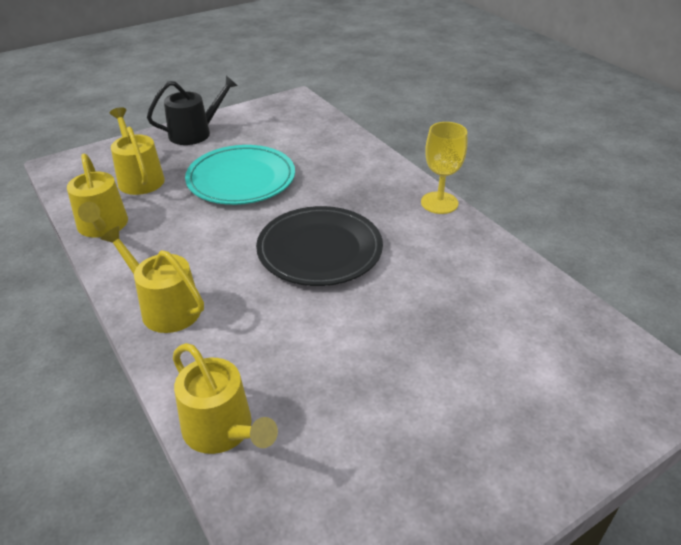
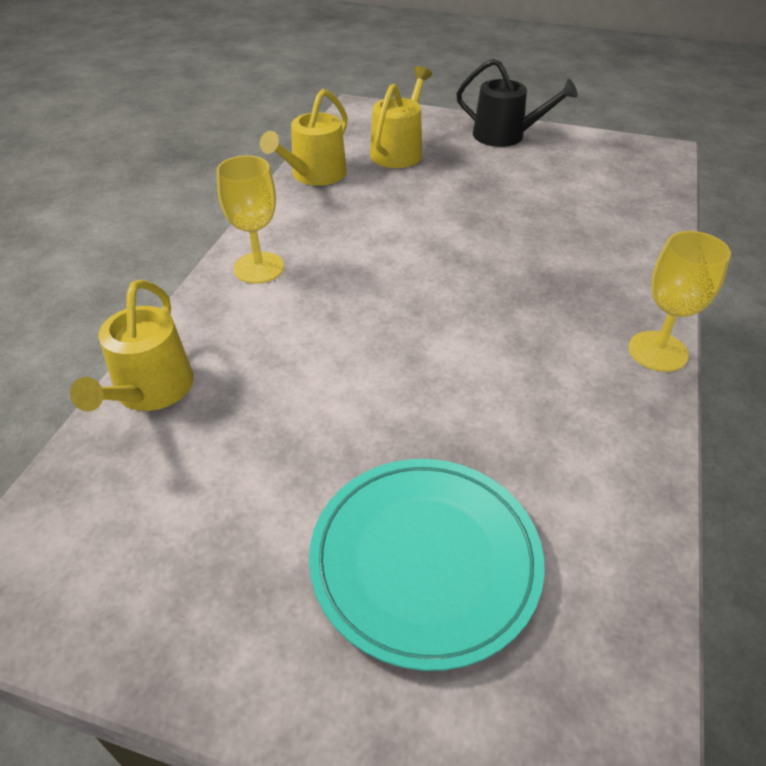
camera: 50 degrees right, 5 degrees up
(165, 307) = (258, 268): yellow watering can -> yellow goblet
(241, 179) = (481, 200): turquoise plate -> turquoise plate (425, 561)
(319, 250) = (448, 309): black plate -> none

